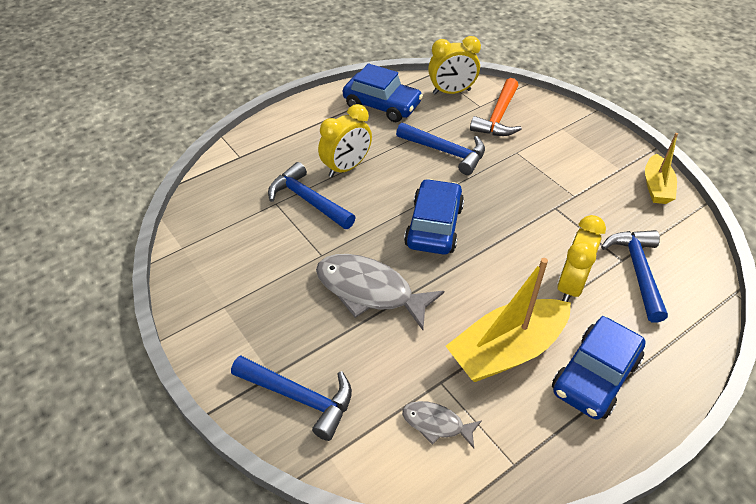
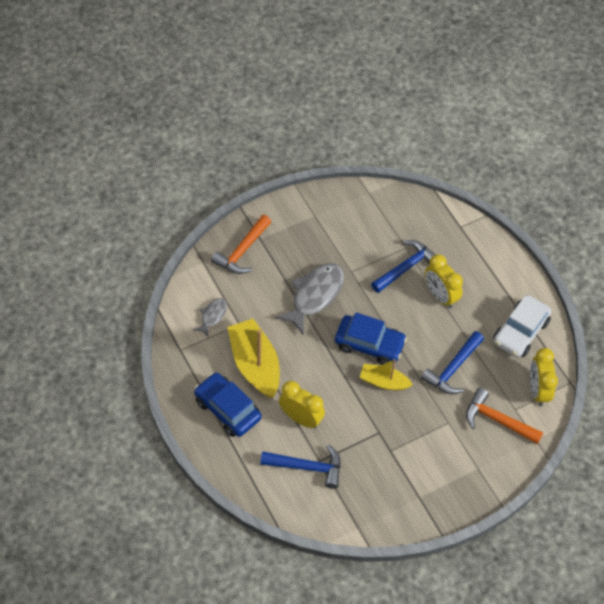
camera: 95 degrees right, 10 degrees up
(300, 397) = (242, 251): blue hammer -> orange hammer
(382, 105) = (520, 332): blue car -> white car
(656, 187) = (393, 517): yellow boat -> yellow boat (383, 382)

